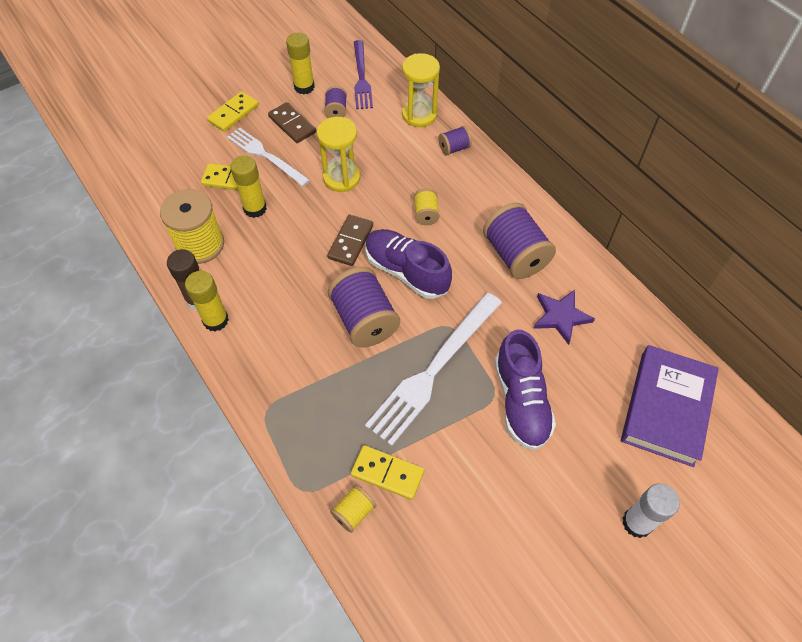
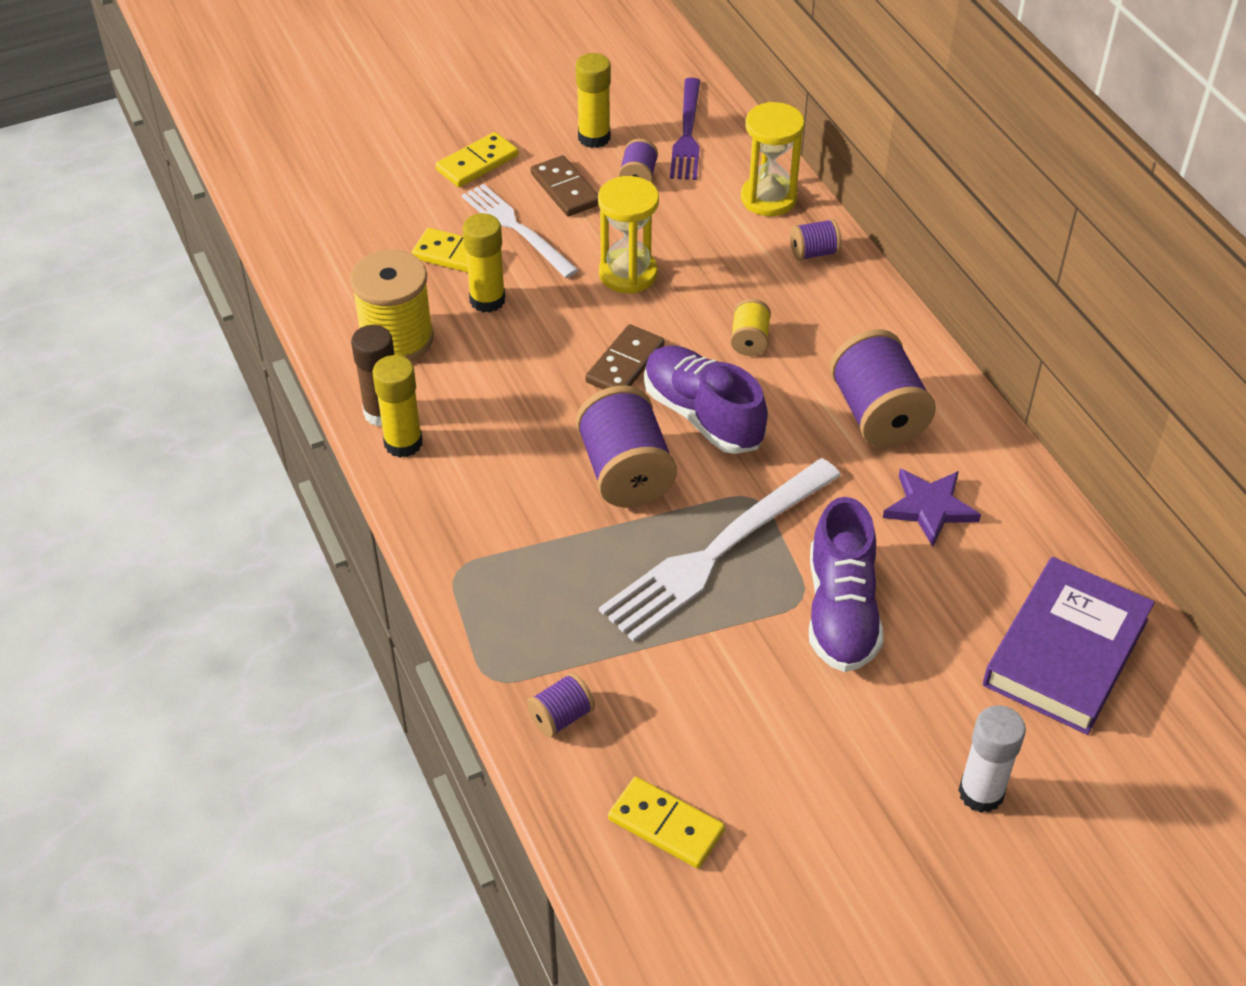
camera: 10 degrees right, 10 degrees down
(354, 512) = (561, 717): yellow spool -> purple spool
(387, 473) = (620, 675): yellow domino -> yellow domino (666, 825)

